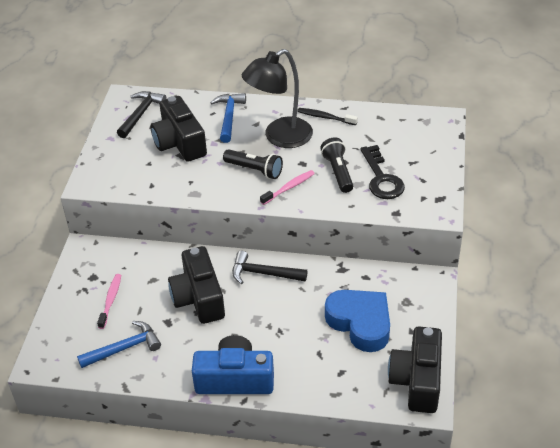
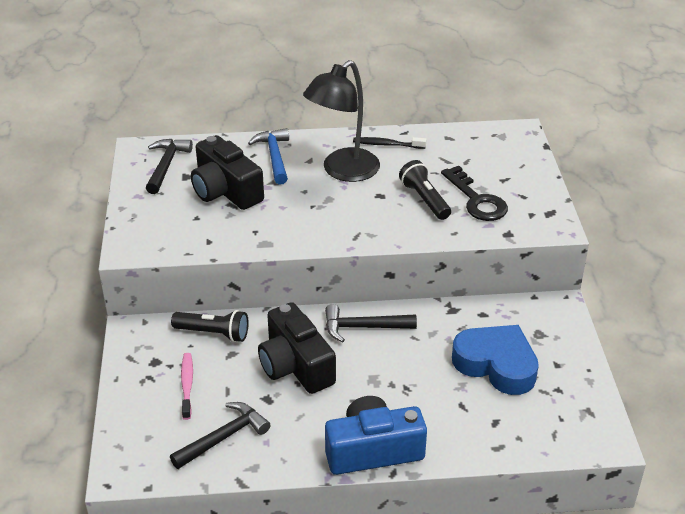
camera: 15 degrees left, 5 degrees down
(124, 348) = (224, 437): blue hammer -> black hammer
(255, 170) = (327, 209): black flashlight -> black flashlight (214, 333)
(289, 188) = (375, 223): pink toothbrush -> none
(417, 380) = (585, 416): black camera -> none

